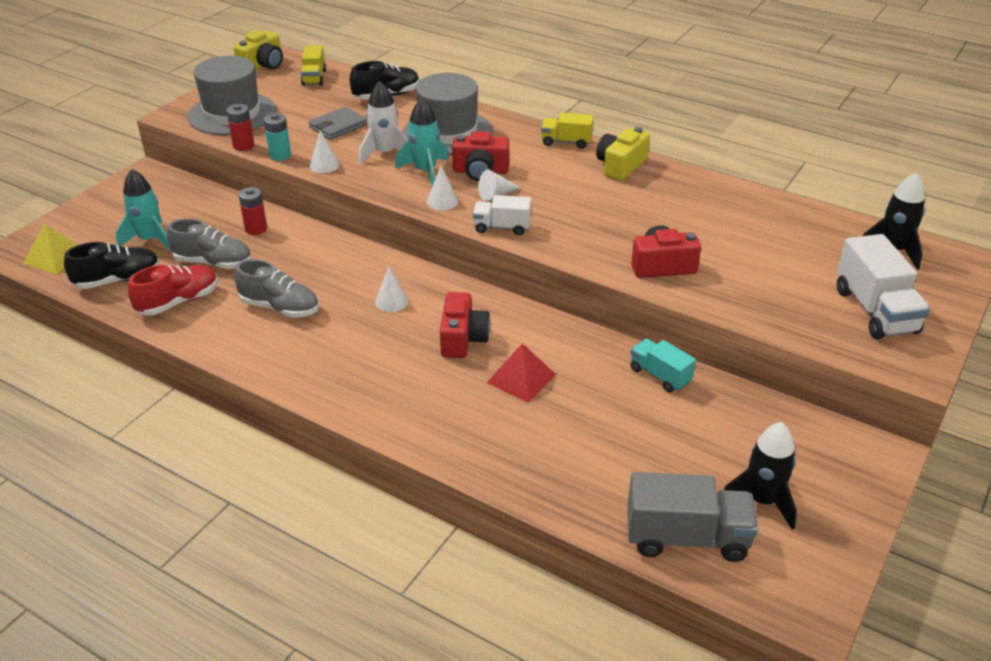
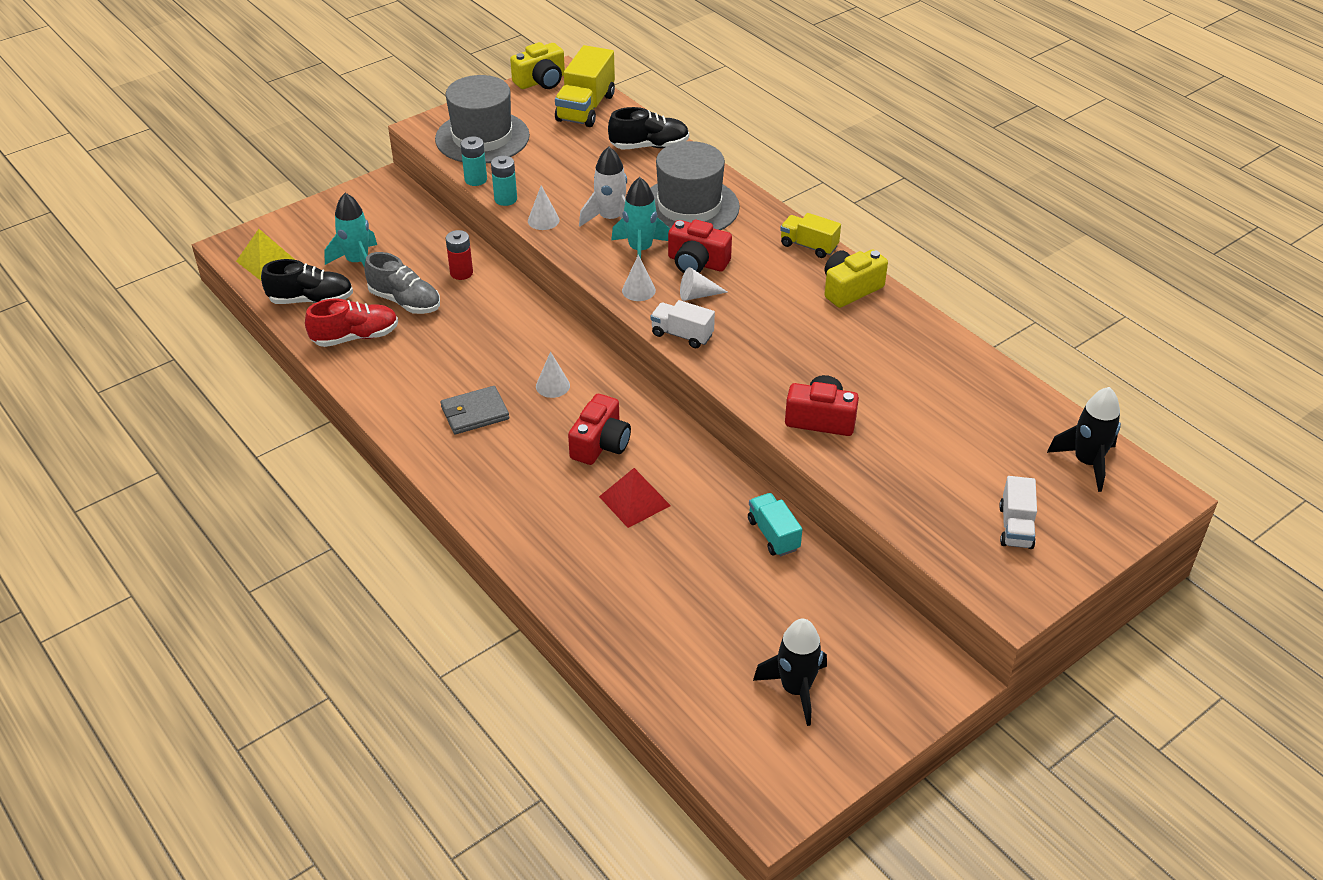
camera: 20 degrees right, 5 degrees up
(243, 146) = (475, 179): red battery -> turquoise battery
(280, 308) = (444, 366): grey shoe -> none
(314, 78) = (585, 108): yellow truck -> yellow truck, size x1.66
(338, 126) = (580, 175): grey wallet -> grey wallet (474, 413)
(686, 538) = (700, 703): grey truck -> none
(875, 311) = (1015, 527): white truck -> white truck, size x0.60

